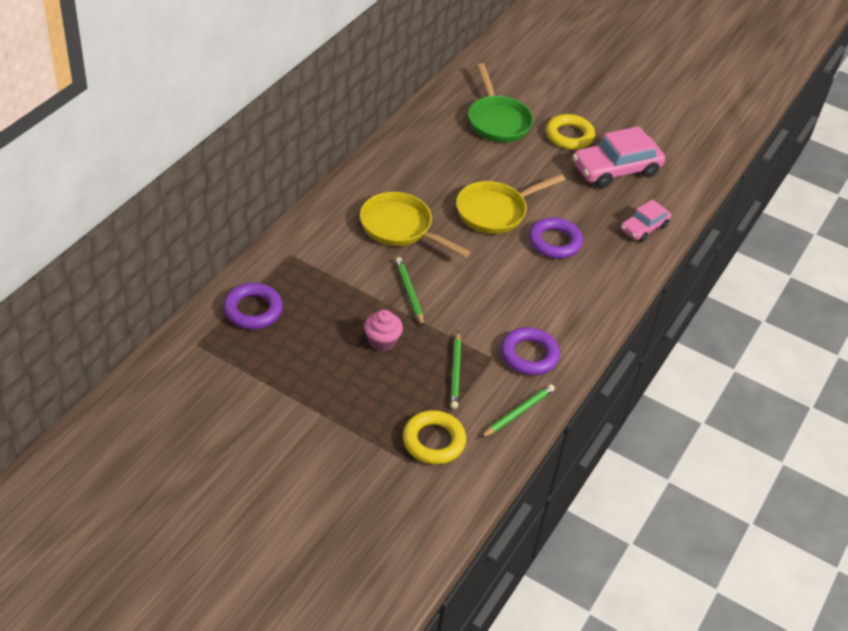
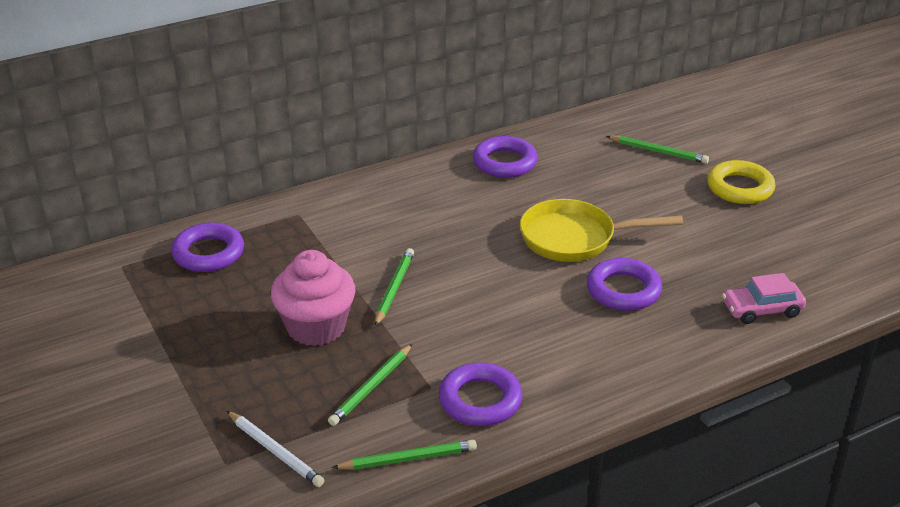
camera: 35 degrees right, 10 degrees down
(382, 341) = (316, 327): pink cupcake -> pink cupcake, size x1.65
(400, 228) = (444, 224): yellow pan -> none
(401, 162) = (504, 162): none -> purple ring
(433, 441) = (275, 451): yellow ring -> white pencil
(497, 121) = (658, 152): green pan -> green pencil
(616, 170) = (774, 237): pink car -> none

